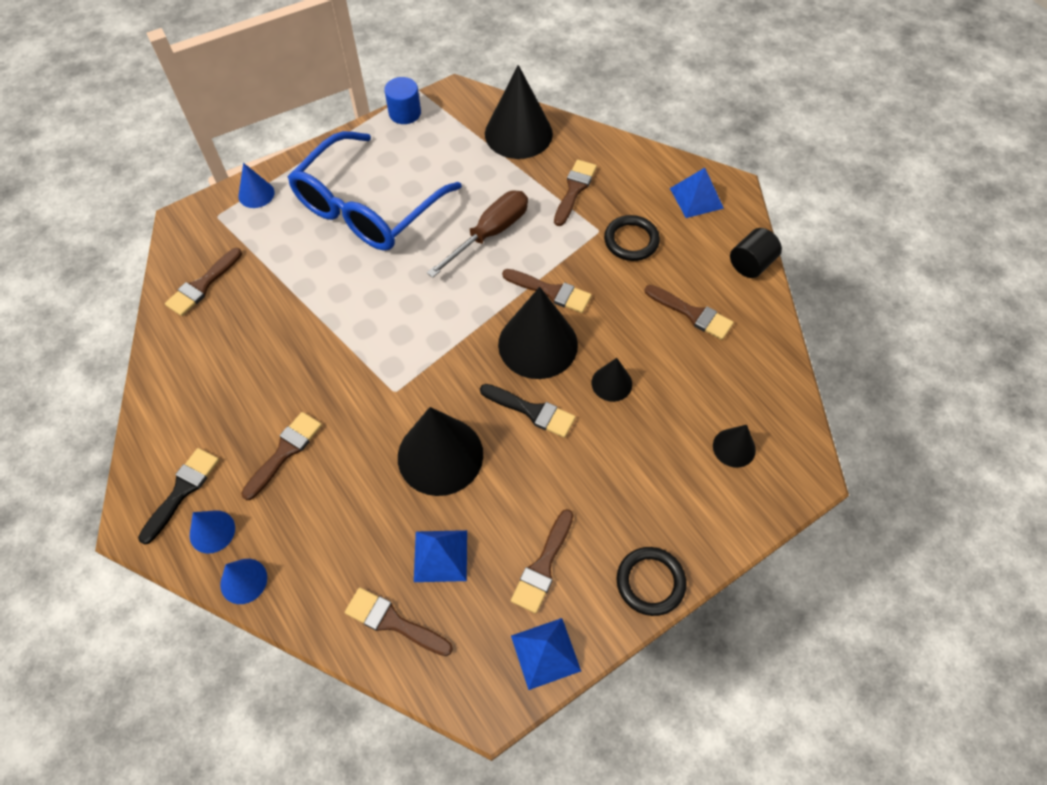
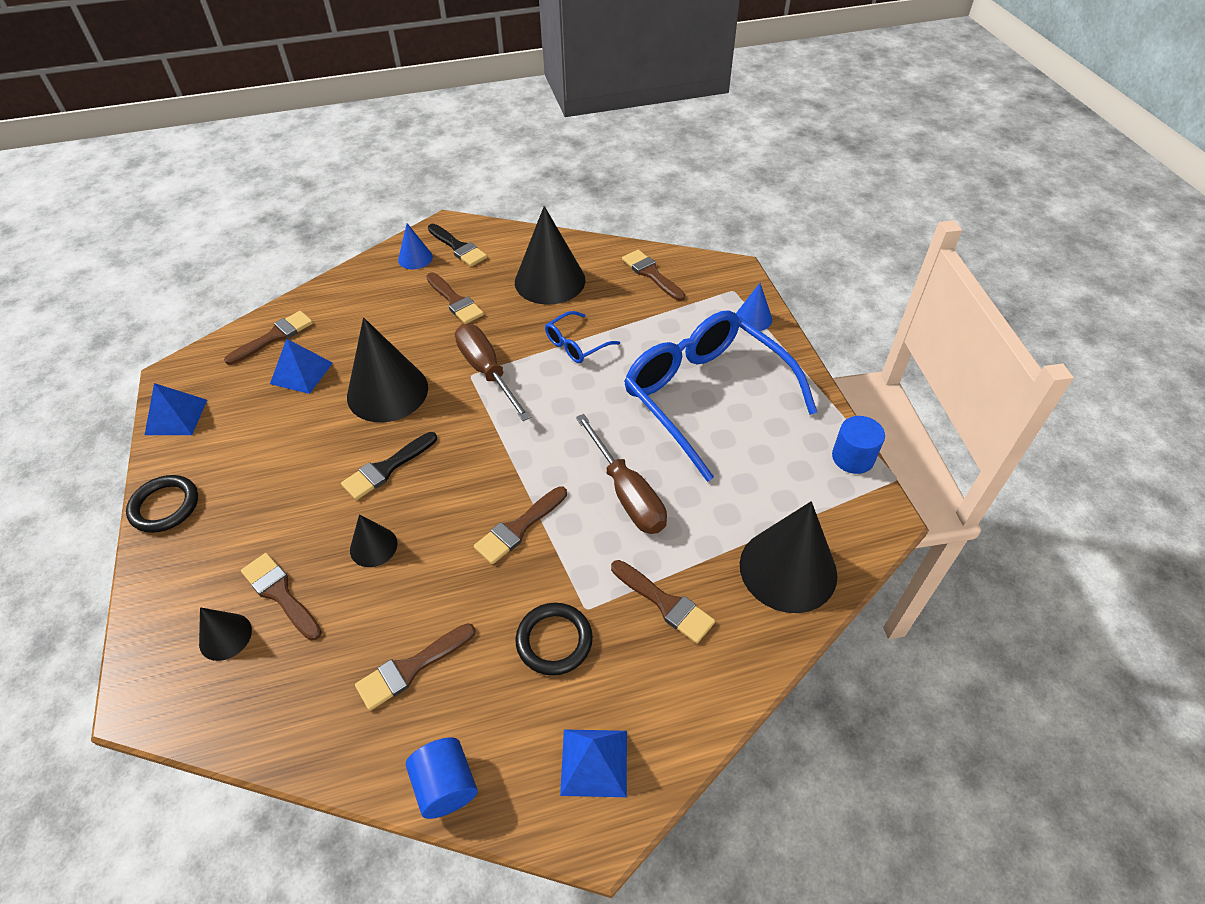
camera: 110 degrees right, 10 degrees down
(243, 581) = (366, 269): blue cone -> none
(328, 317) = (576, 345): none -> blue glasses
(386, 379) = (487, 371): none -> brown screwdriver
(538, 344) = (458, 495): black cone -> black cone (550, 281)
(543, 566) = (241, 434): brown brush -> brown brush (280, 594)
(751, 264) = (446, 786): black cylinder -> blue cylinder

